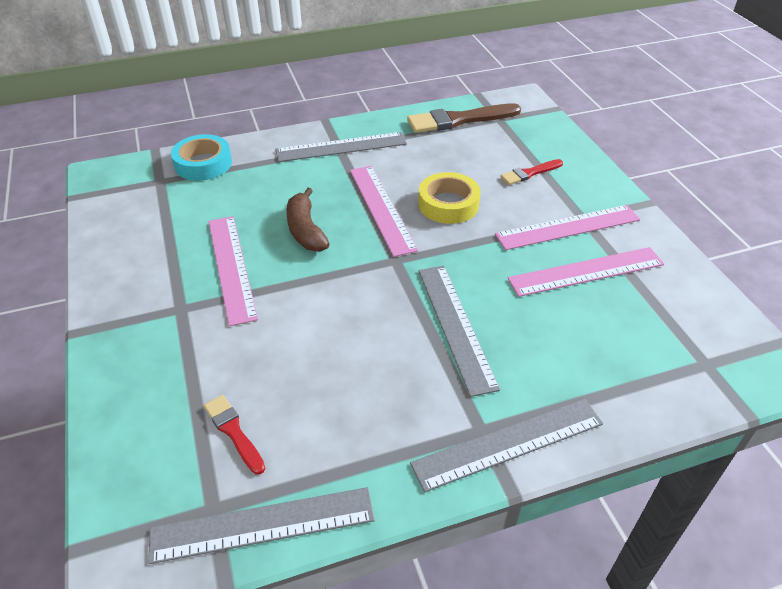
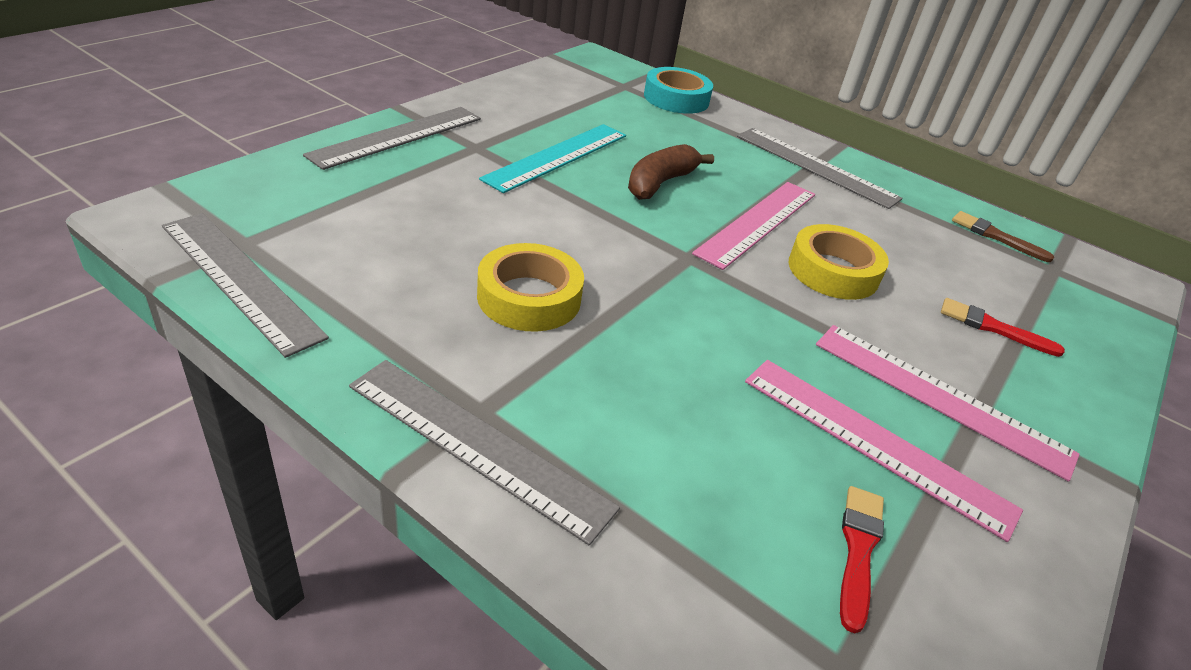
camera: 50 degrees right, 5 degrees down
(231, 267) = (557, 156): pink ruler -> turquoise ruler
(233, 432) = (346, 225): red brush -> red brush (858, 550)
(387, 359) = (529, 297): none -> yellow tape
(455, 326) = (633, 337): grey ruler -> grey ruler (397, 136)
(459, 120) = (995, 236): brown brush -> brown brush, size x0.55

